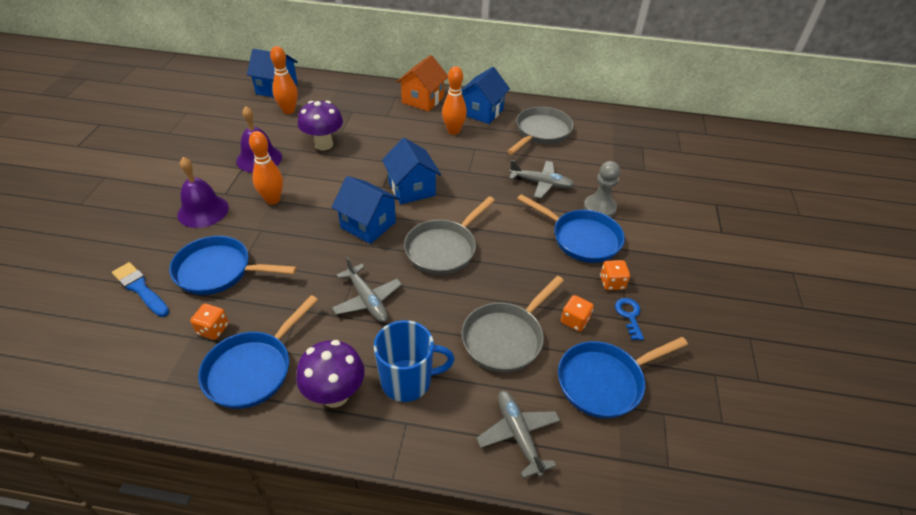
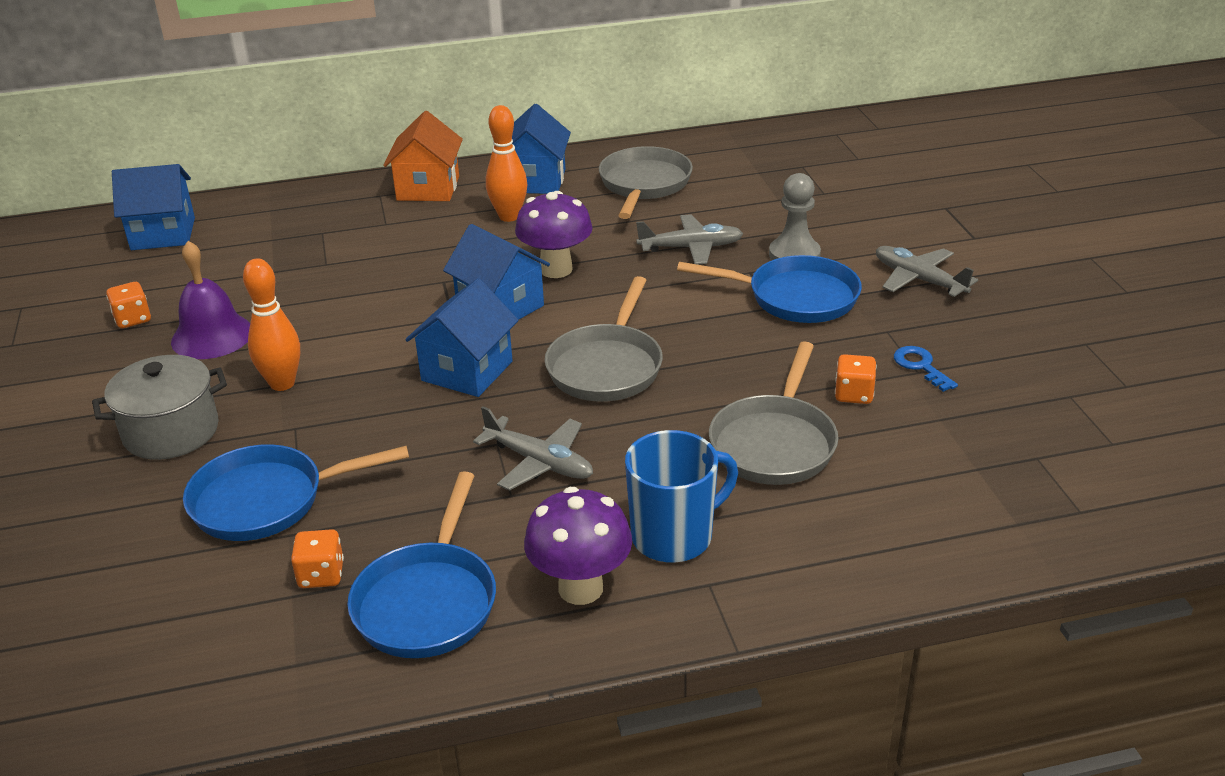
camera: 20 degrees left, 10 degrees down
(140, 289) = (148, 564): blue brush -> none
(203, 211) = (171, 431): purple bell -> grey pot
(288, 111) = (210, 258): orange bowling pin -> none
(323, 144) = (309, 288): purple mushroom -> purple mushroom (556, 269)
(368, 225) = (467, 371): blue house -> blue house turned 75 degrees counterclockwise
(518, 435) = (871, 544): grey plane -> grey plane (919, 280)
(604, 381) = (940, 449): blue pan -> none
(612, 283) = (872, 336): orange dice -> orange dice (132, 319)

